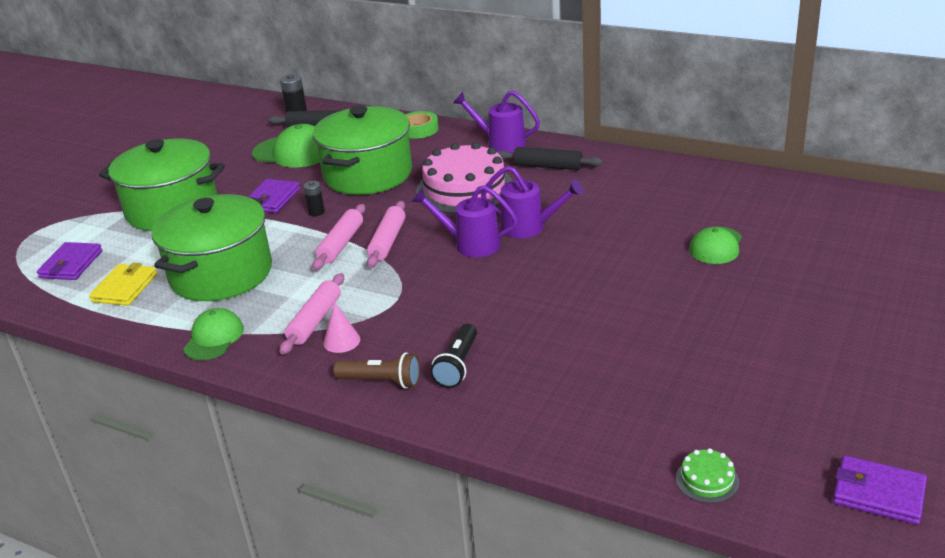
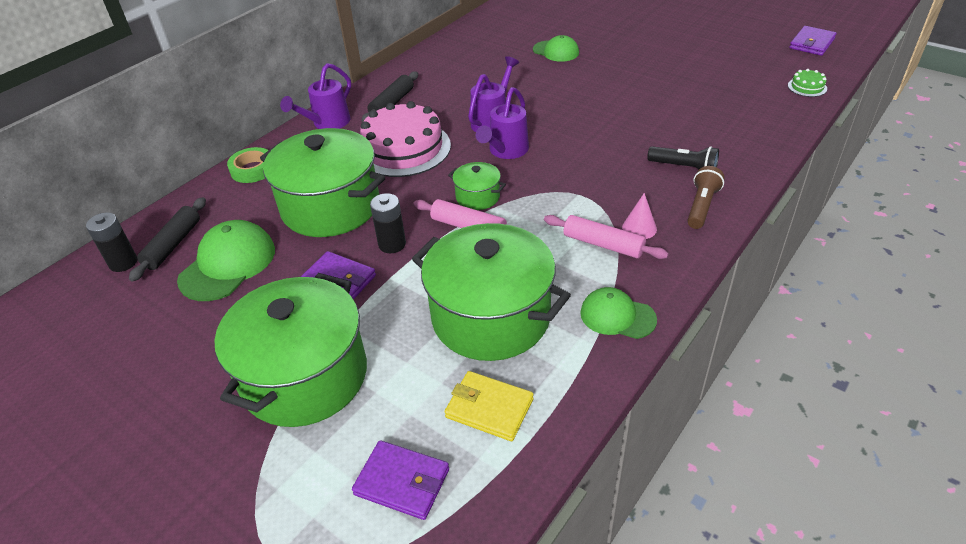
camera: 80 degrees left, 10 degrees up
(316, 212) = (392, 244): black battery -> black battery, size x1.52
(388, 241) = (478, 197): pink rolling pin -> green pot

